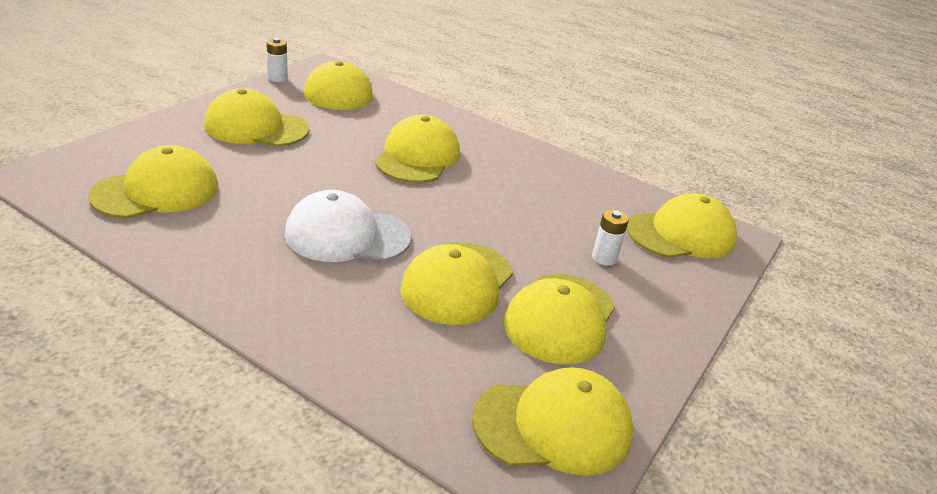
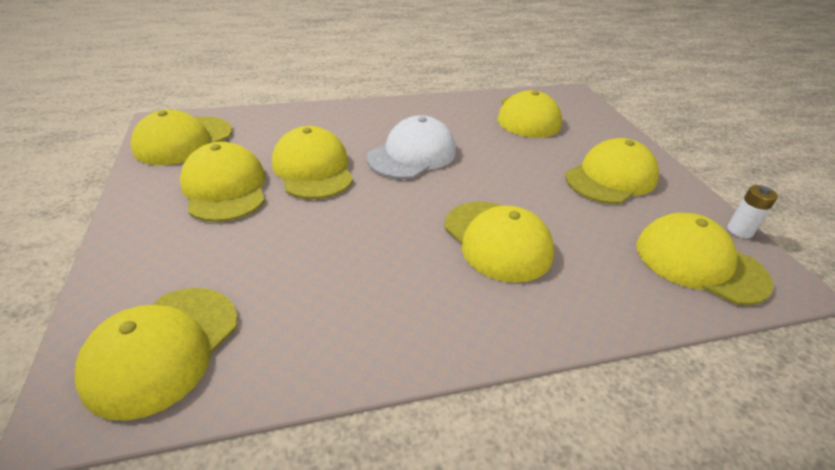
camera: 135 degrees right, 5 degrees up
(604, 258) = (230, 254): white battery -> none

